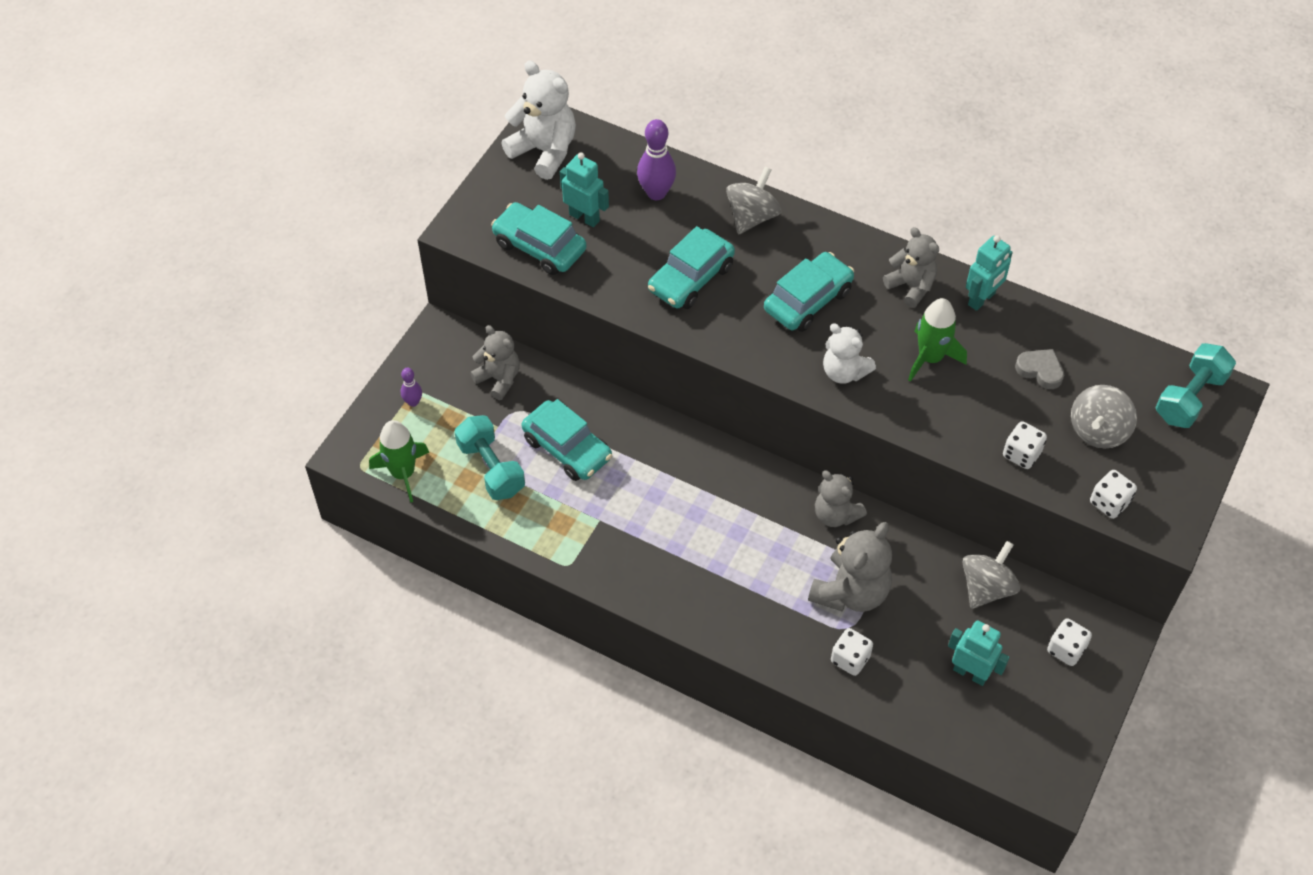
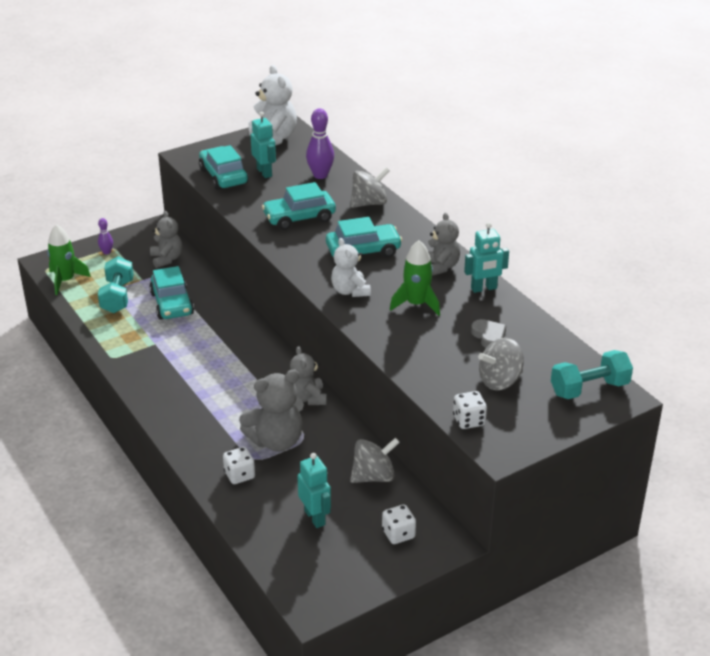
camera: 30 degrees right, 20 degrees down
(1021, 454) = (430, 373): white dice -> none

